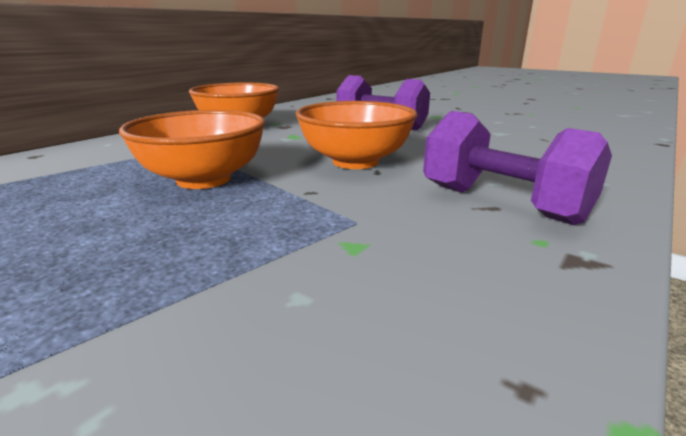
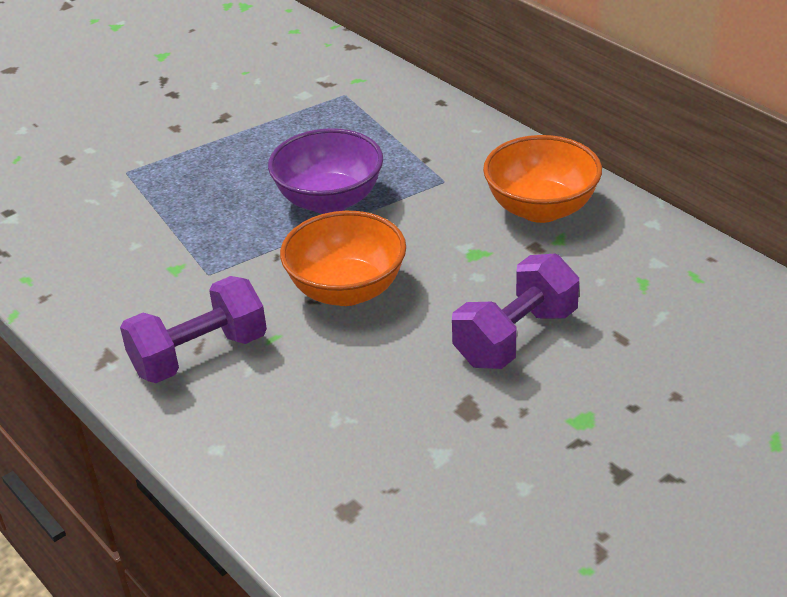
camera: 105 degrees right, 15 degrees up
(204, 179) = (329, 200): orange bowl -> purple bowl

